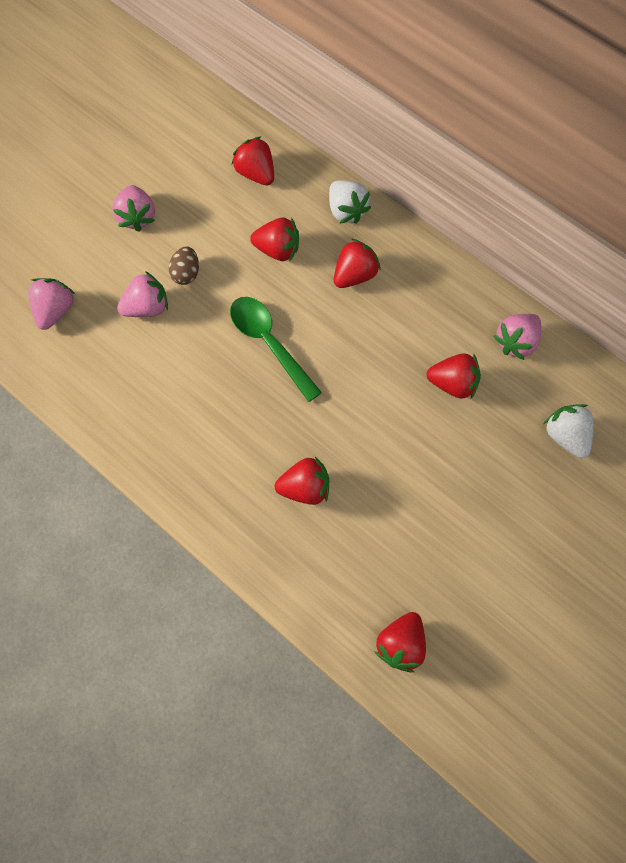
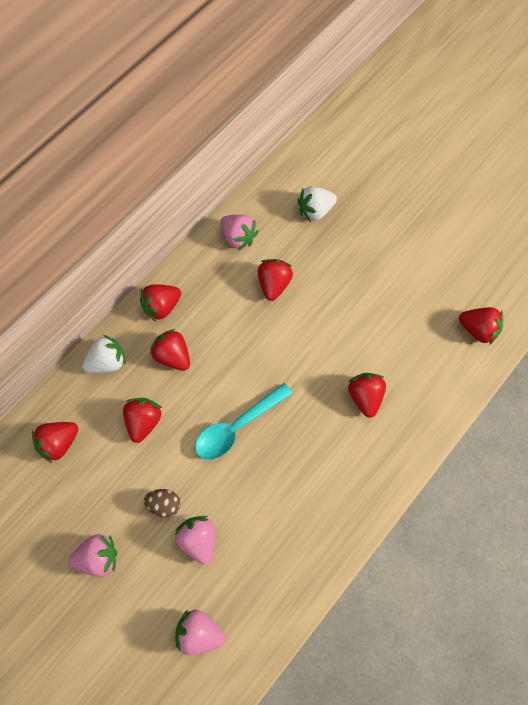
camera: 90 degrees left, 0 degrees up
(269, 343) = (237, 426): green spoon -> turquoise spoon
(416, 261) = (162, 306): none -> red strawberry

